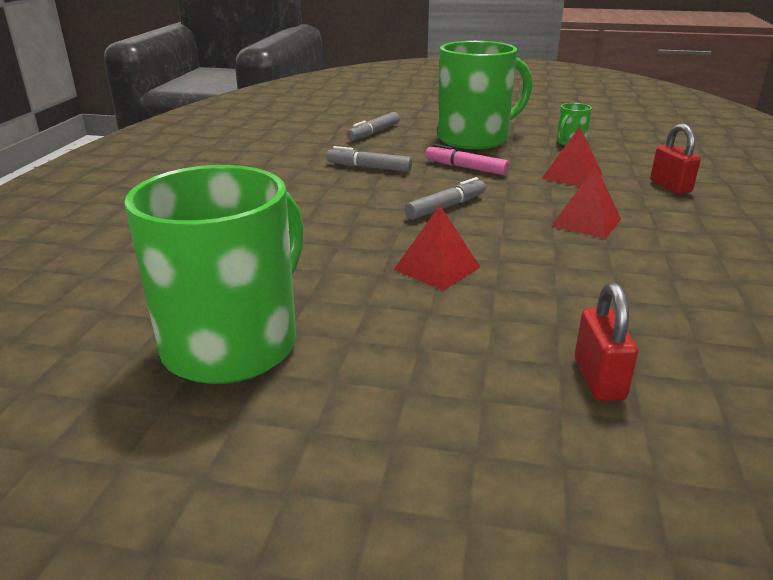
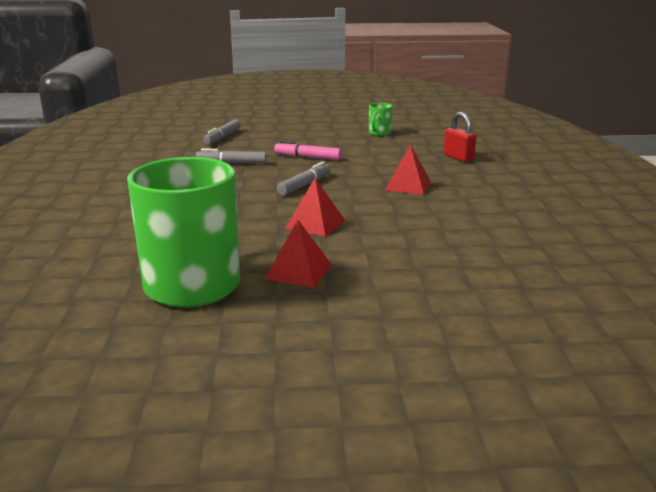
camera: 15 degrees left, 5 degrees down
(475, 139) = (306, 136): green mug -> none
(572, 176) = (388, 156): red pyramid -> red pyramid (299, 271)
(599, 379) = (443, 272): red padlock -> none

